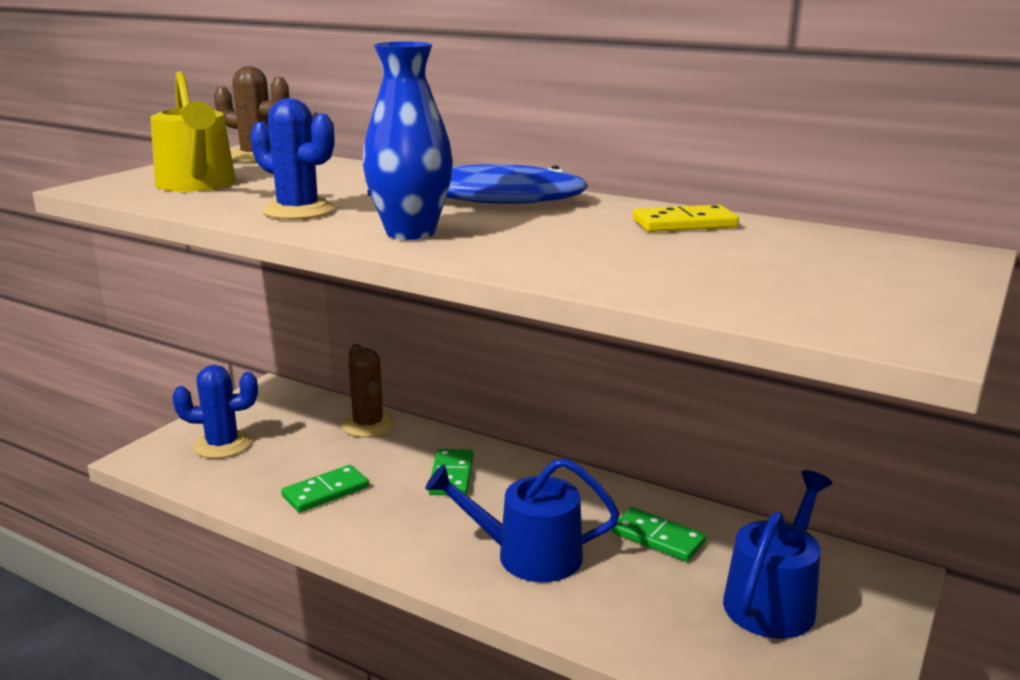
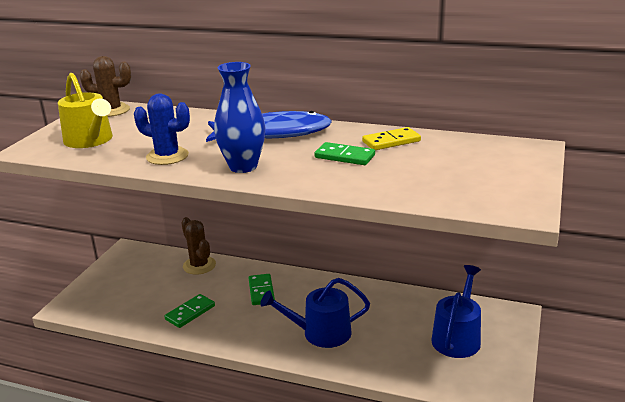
camera: 10 degrees left, 5 degrees up
(222, 445) = (113, 292): blue cactus -> none
(658, 538) = (389, 311): green domino -> green domino (344, 156)

